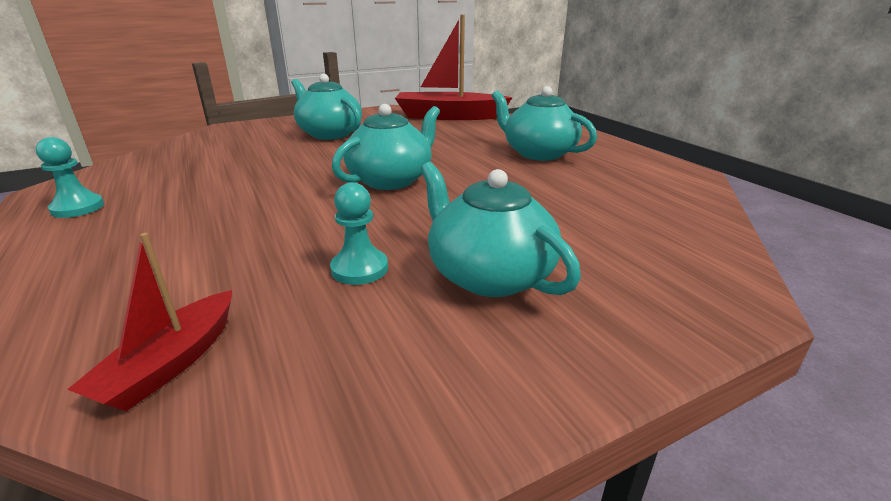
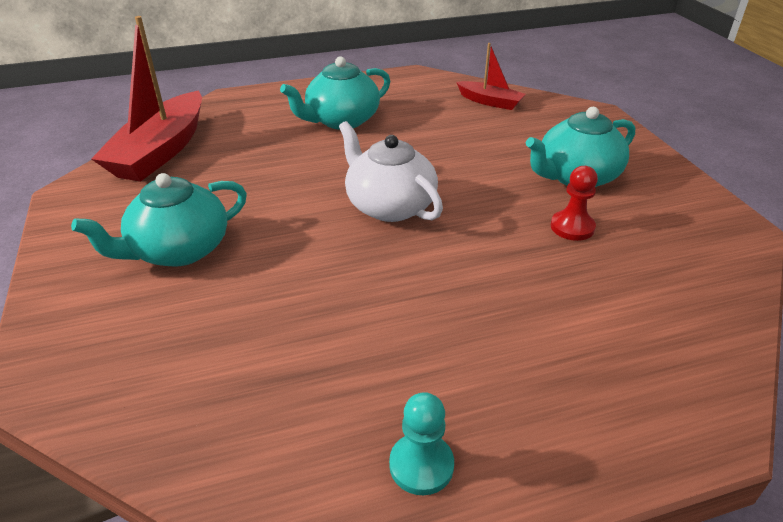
camera: 80 degrees left, 10 degrees up
(171, 363) = (698, 301): red boat -> red boat (490, 102)
(359, 269) = (572, 227): turquoise pawn -> red pawn
(391, 180) = (389, 206): turquoise teapot -> white teapot

